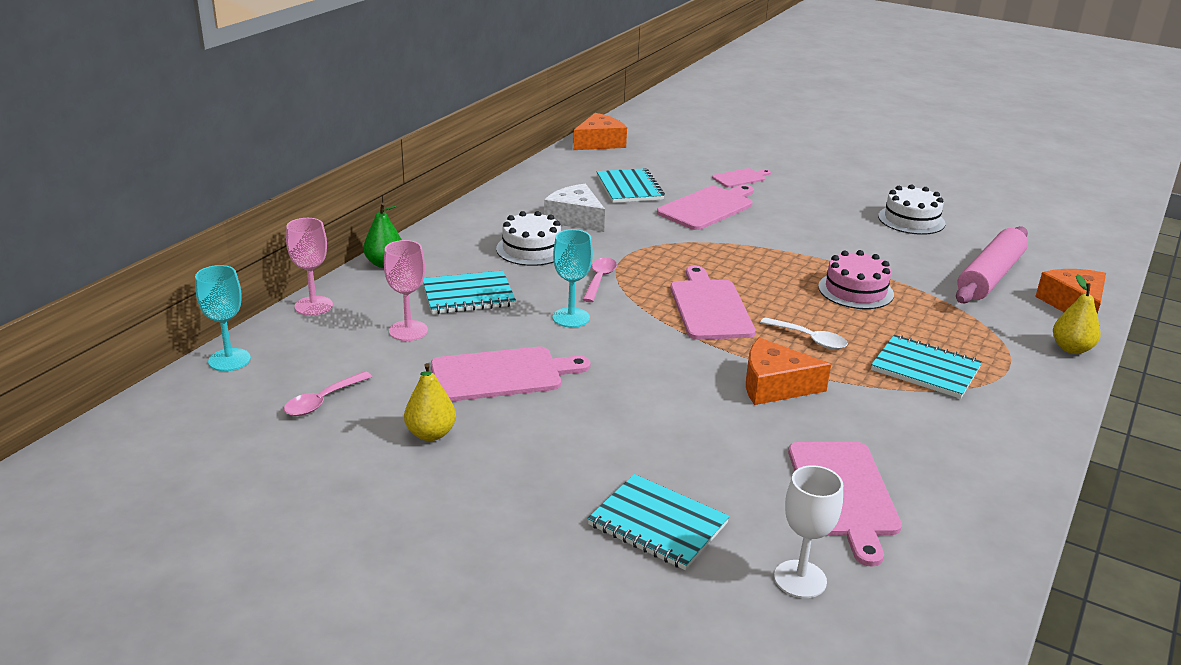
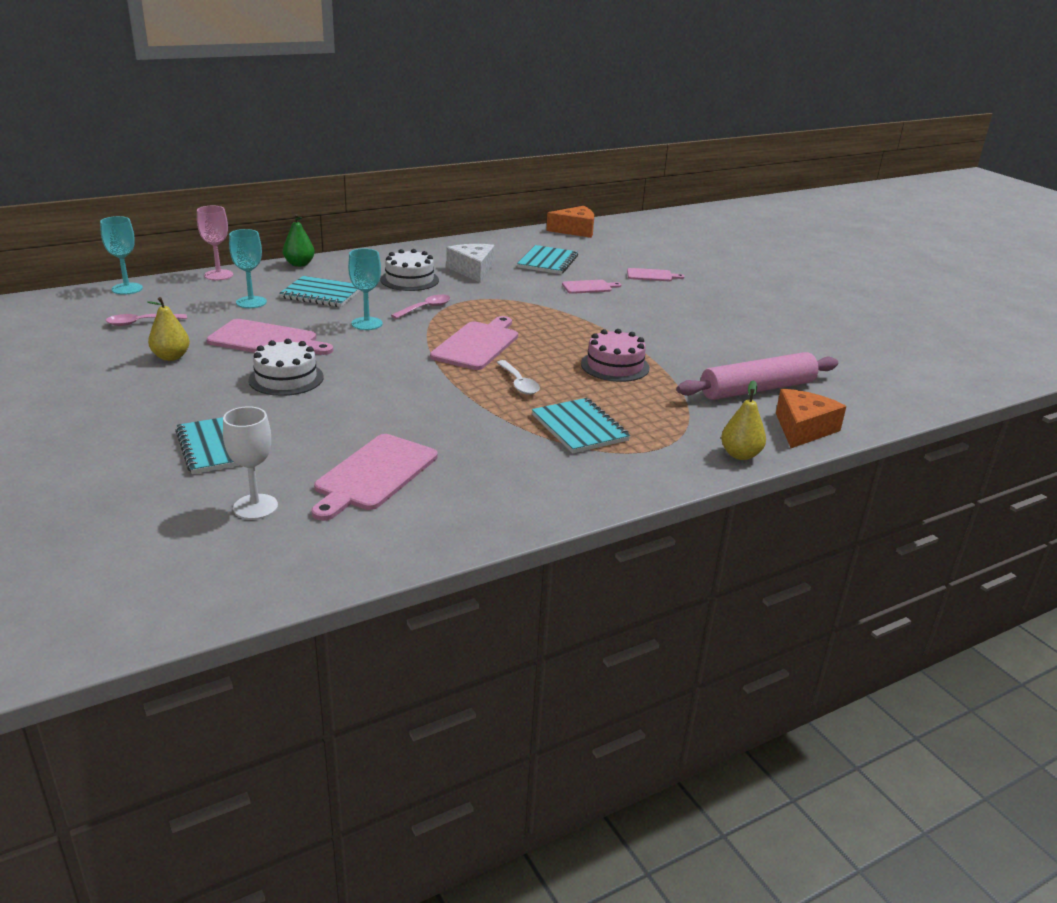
camera: 30 degrees right, 0 degrees up
(408, 331) = (251, 302): pink goblet -> turquoise goblet
(708, 207) = (589, 287): pink cutting board -> pink cutting board, size x0.56
(774, 386) = (440, 401): orange cheese -> none
(911, 220) = (755, 335): white cake -> white cake (286, 378)

